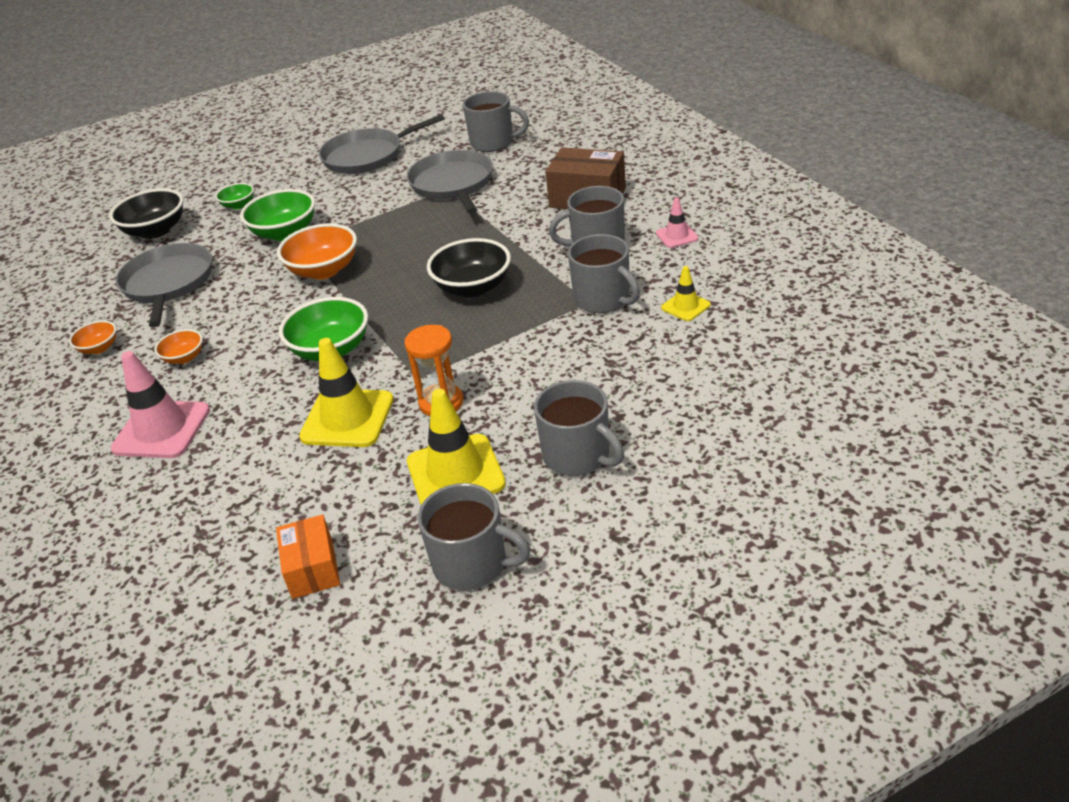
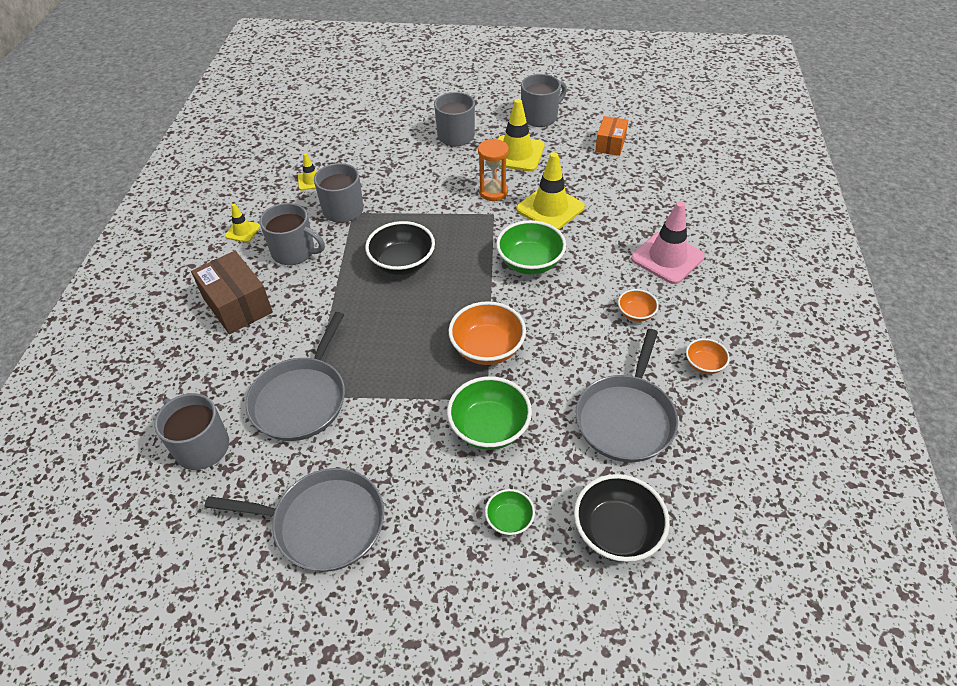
camera: 150 degrees left, 10 degrees up
(472, 564) = (540, 117): grey mug -> grey mug turned 90 degrees clockwise
(677, 236) = (242, 231): pink traffic cone -> yellow traffic cone

